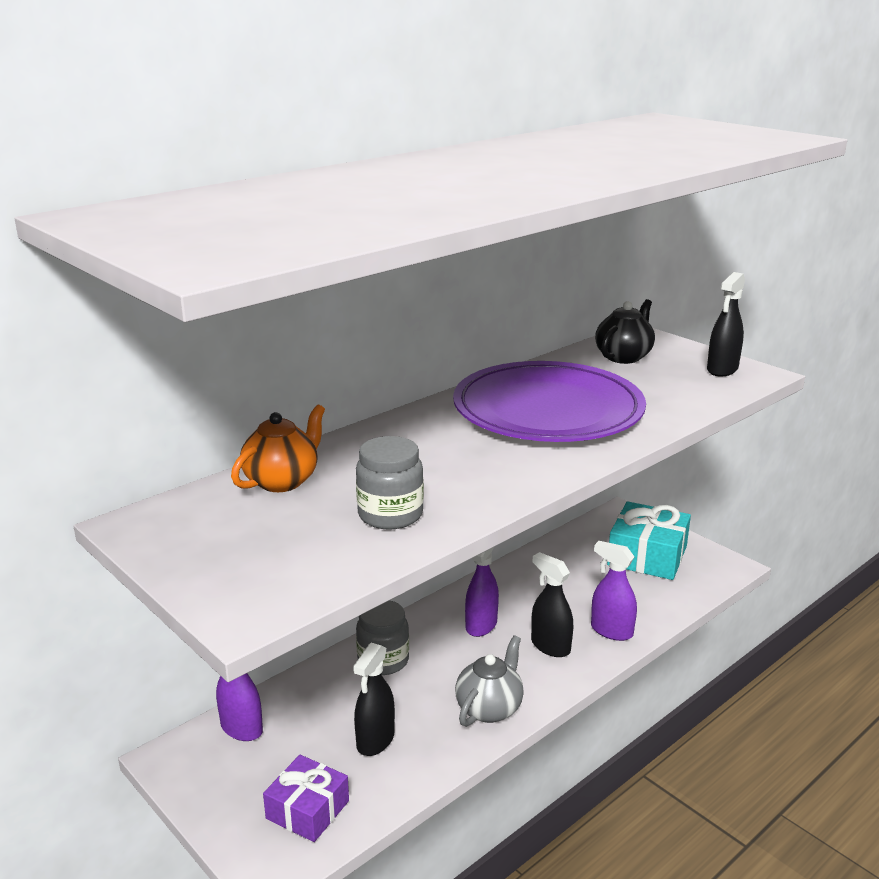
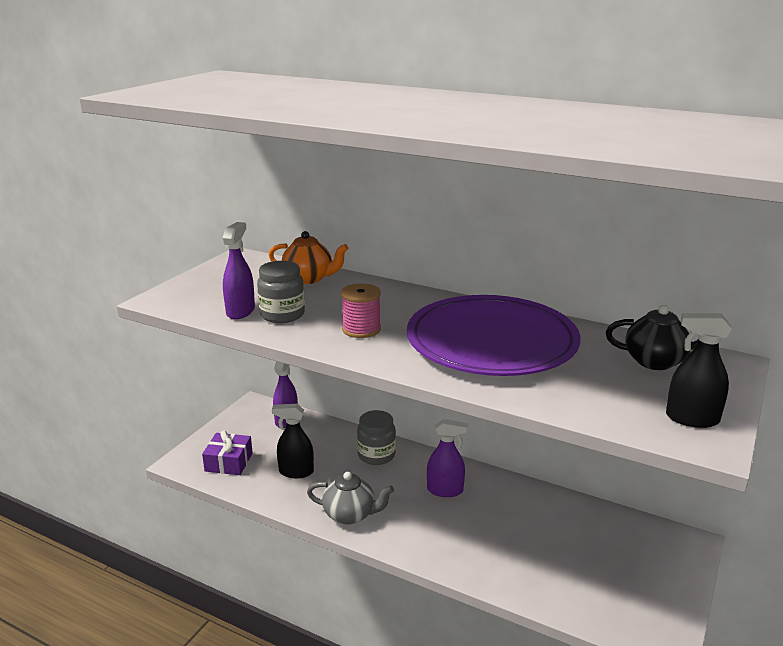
camera: 70 degrees right, 0 degrees up
(472, 470) = (361, 329): none -> pink spool
(550, 646) = (441, 532): black spray bottle -> none
(611, 631) = (485, 565): purple spray bottle -> purple spray bottle (240, 311)
(647, 555) = (628, 573): turquoise gift -> none

